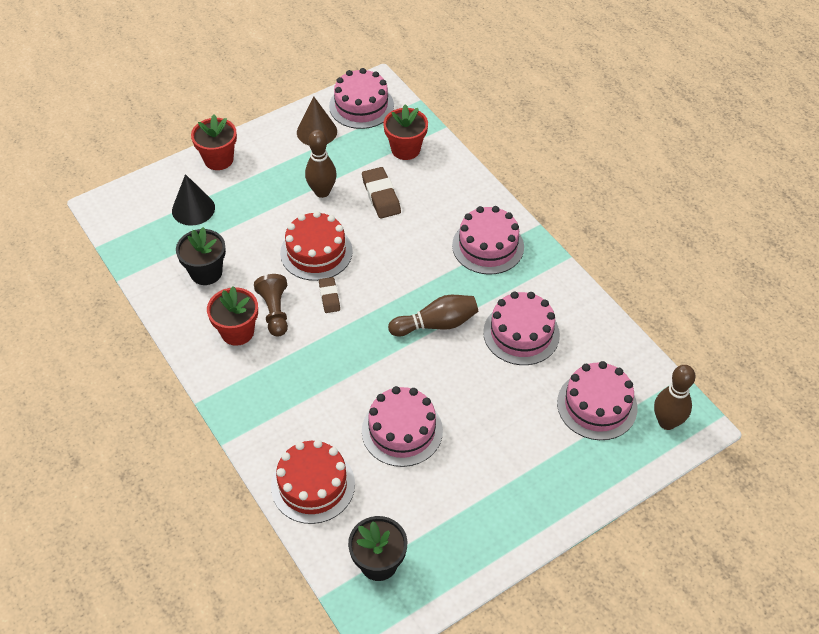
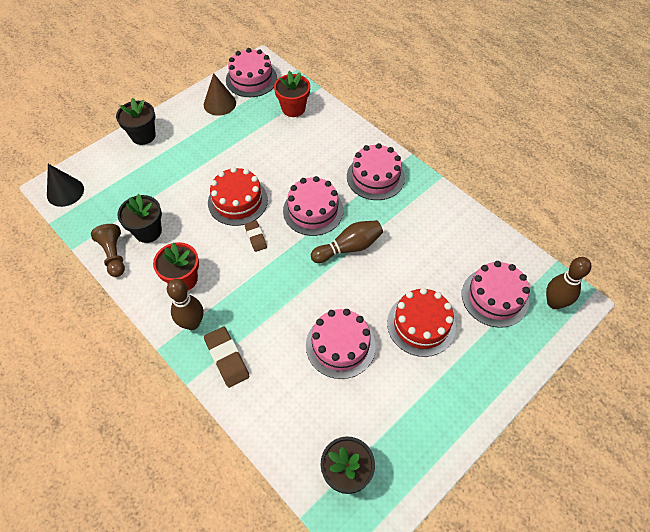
camera: 10 degrees left, 5 degrees up
(193, 209) = (128, 179): black cone -> black cone (65, 192)
(218, 159) = (143, 136): red flower pot -> black flower pot
(275, 312) = (212, 257): brown pawn -> brown pawn (114, 255)
(313, 485) = (274, 409): red cake -> red cake (421, 324)
(322, 192) = (233, 151): brown bowling pin -> brown bowling pin (192, 323)
(381, 196) = (281, 148): brown eraser -> brown eraser (227, 358)
(521, 333) = (419, 245): pink cake -> pink cake (313, 210)

